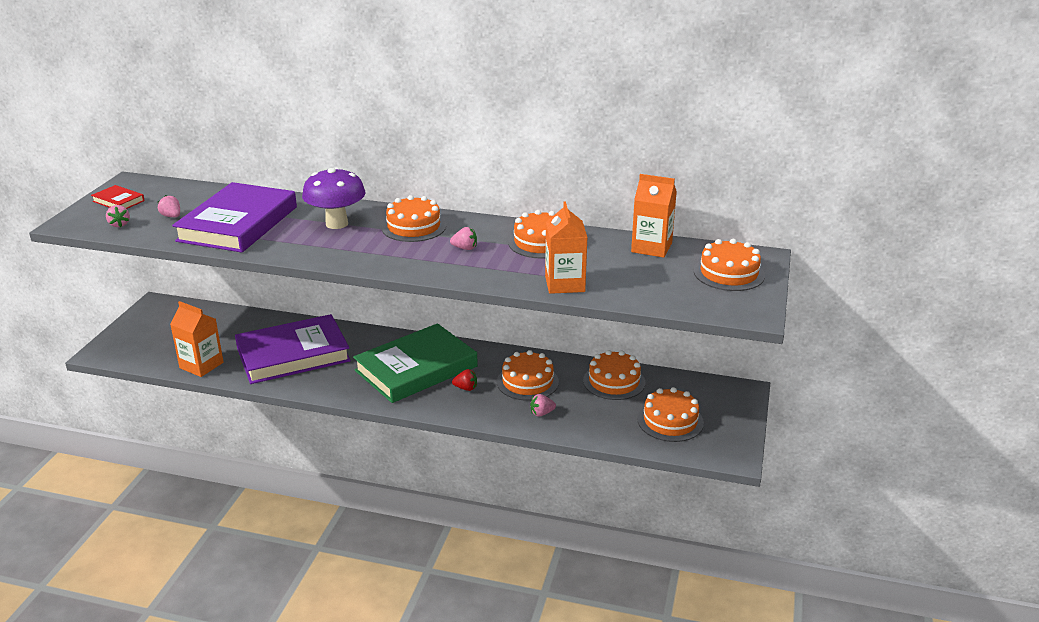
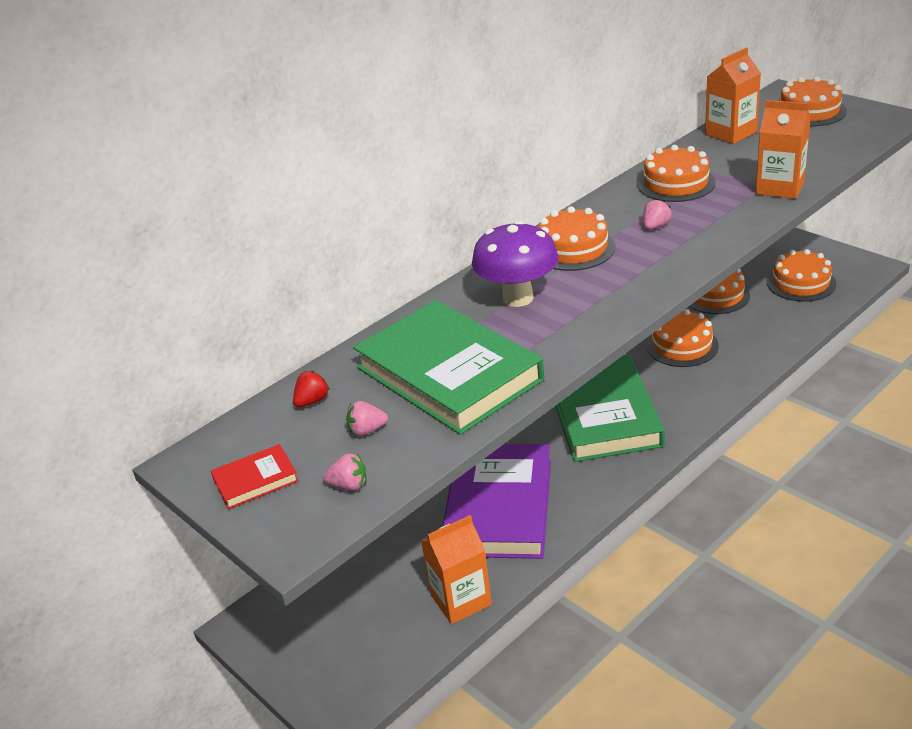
camera: 55 degrees left, 5 degrees up
(238, 224) = (448, 374): purple book -> green book
(466, 388) = (667, 388): red strawberry -> red strawberry (312, 401)
(541, 413) = (745, 350): pink strawberry -> none

